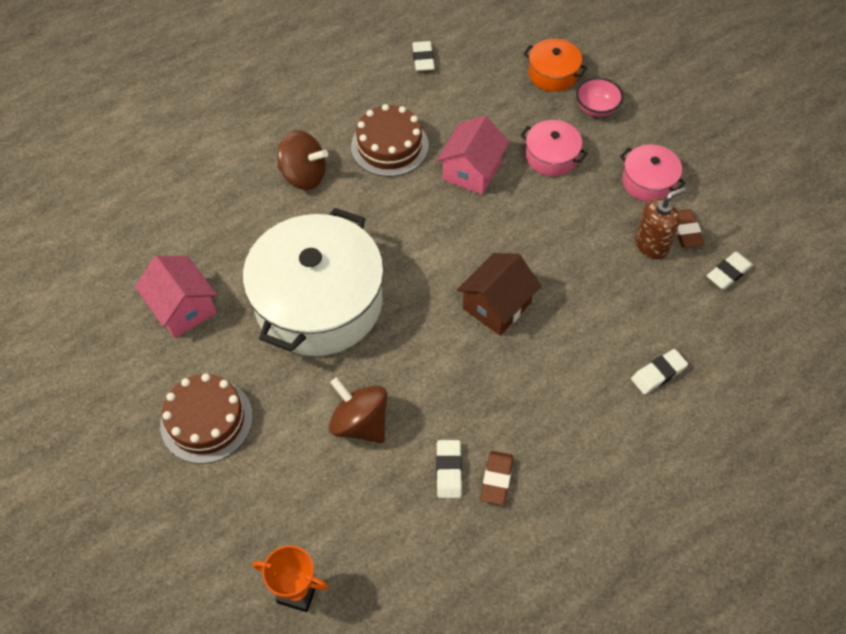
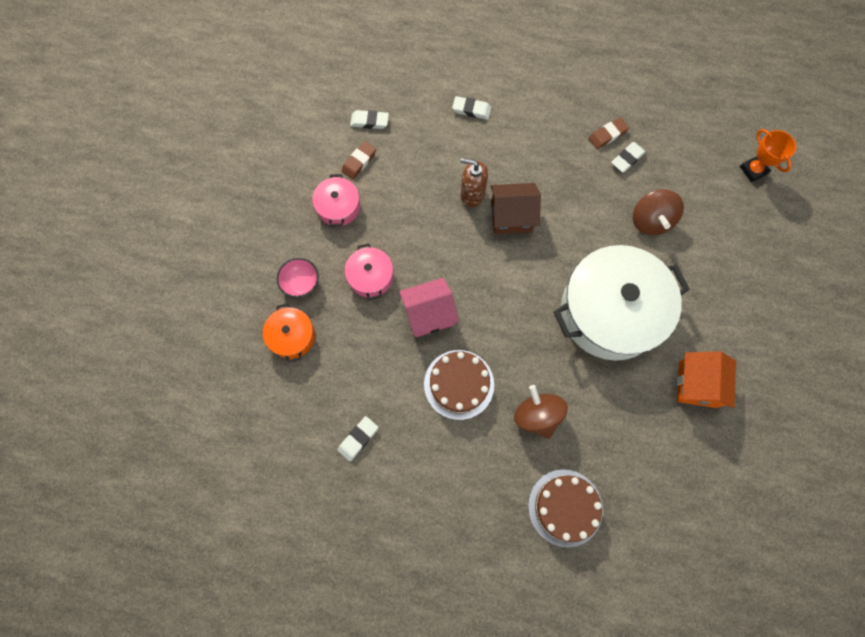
camera: 135 degrees left, 15 degrees up
(183, 308) = (697, 384): pink house -> orange house
(206, 420) = (735, 297): brown cake -> brown cake (565, 507)
(652, 245) = (387, 171): brown soap dispenser -> brown soap dispenser (472, 194)

